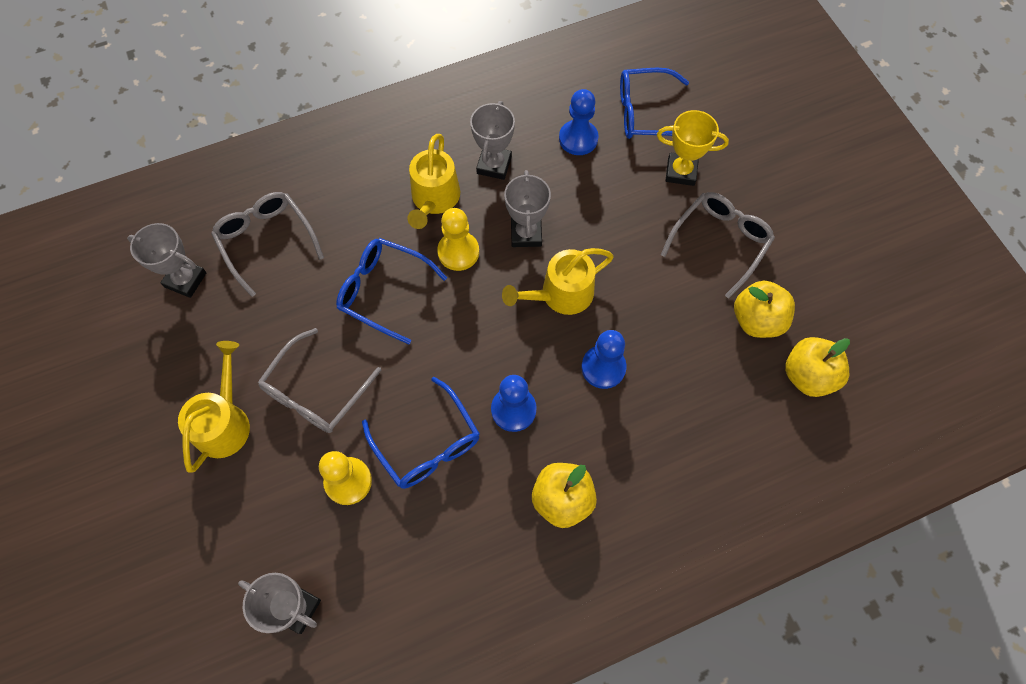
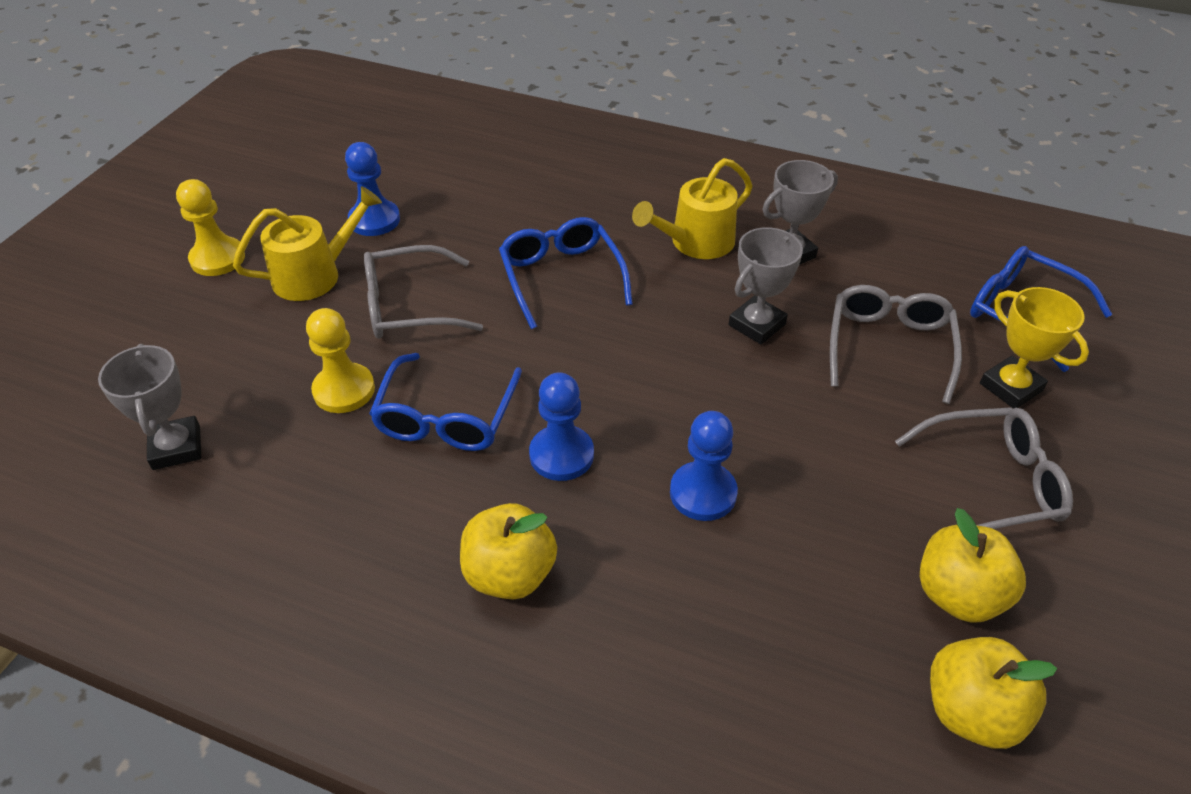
camera: 45 degrees right, 20 degrees down
(185, 280) = (417, 167): grey trophy -> none
(266, 241) = (511, 182): grey glasses -> grey glasses (889, 346)
(458, 252) = (669, 294): yellow pawn -> yellow pawn (217, 258)
(561, 294) = (733, 397): yellow watering can -> none
(578, 139) = (910, 286): blue pawn -> blue pawn (374, 220)

